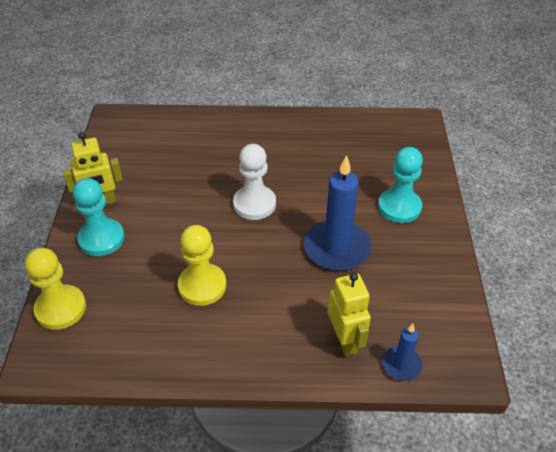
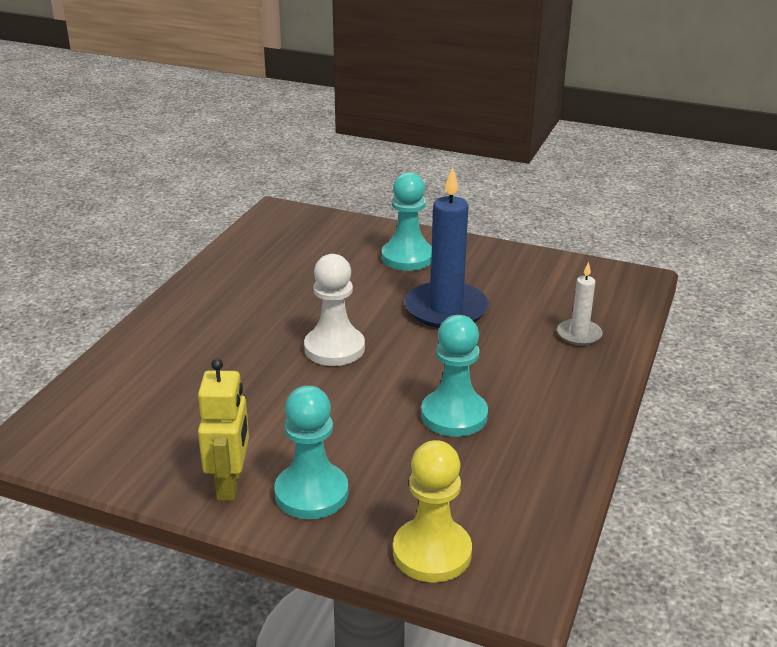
camera: 70 degrees left, 15 degrees down
(202, 286) = (454, 415): yellow pawn -> turquoise pawn
(345, 340) = (579, 334): yellow robot -> white candle
(401, 365) = (621, 311): blue candle -> none

